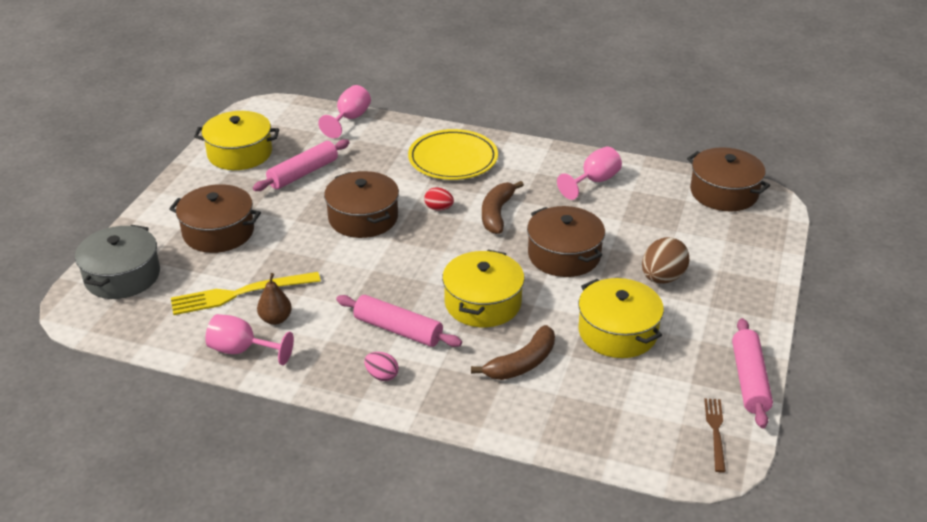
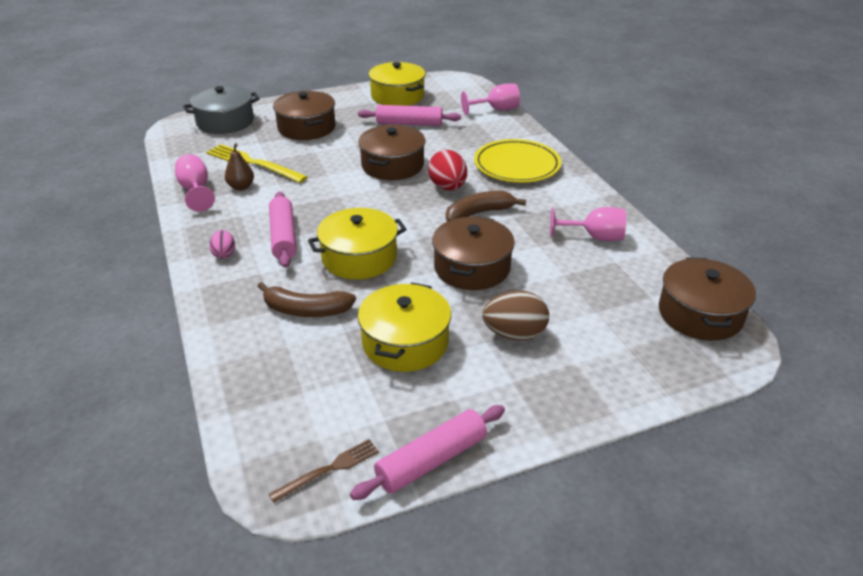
camera: 50 degrees right, 0 degrees up
(438, 208) = (447, 187): red egg -> red egg, size x1.74

